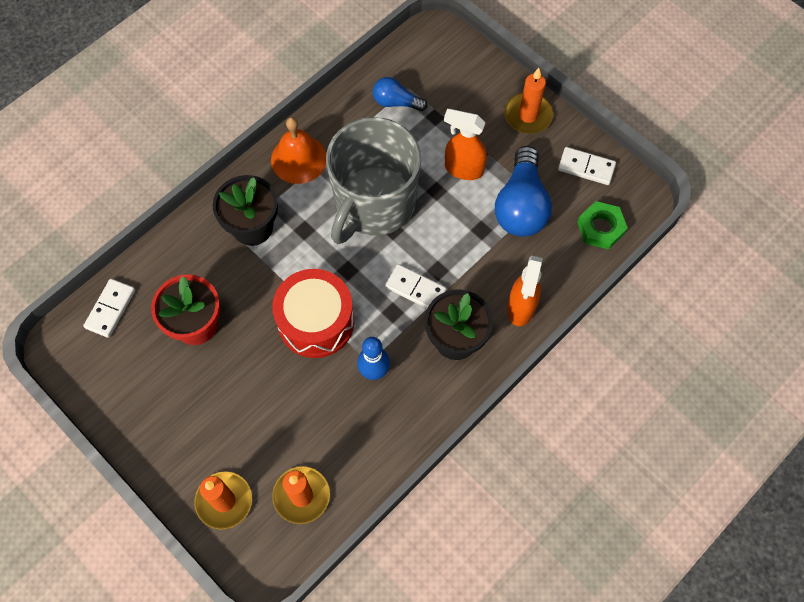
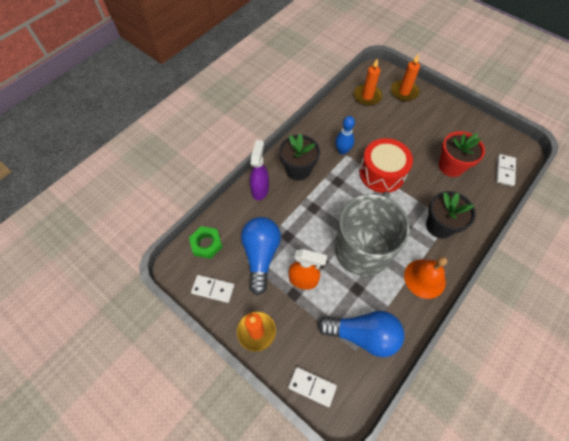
camera: 175 degrees right, 5 degrees down
(396, 102) = (363, 335): blue light bulb -> blue light bulb, size x1.80
(415, 289) = (326, 195): white domino -> white domino (312, 386)
(521, 308) = (260, 189): orange spray bottle -> purple spray bottle

